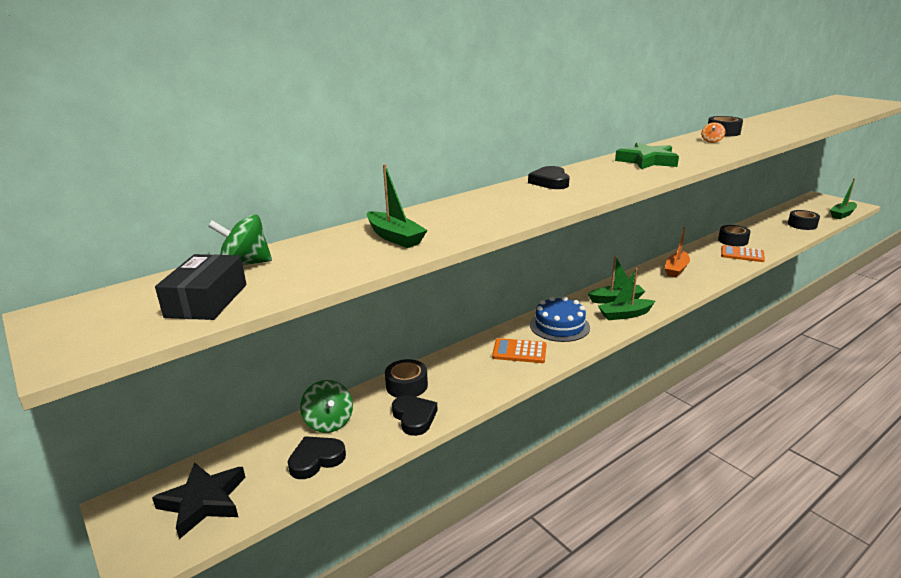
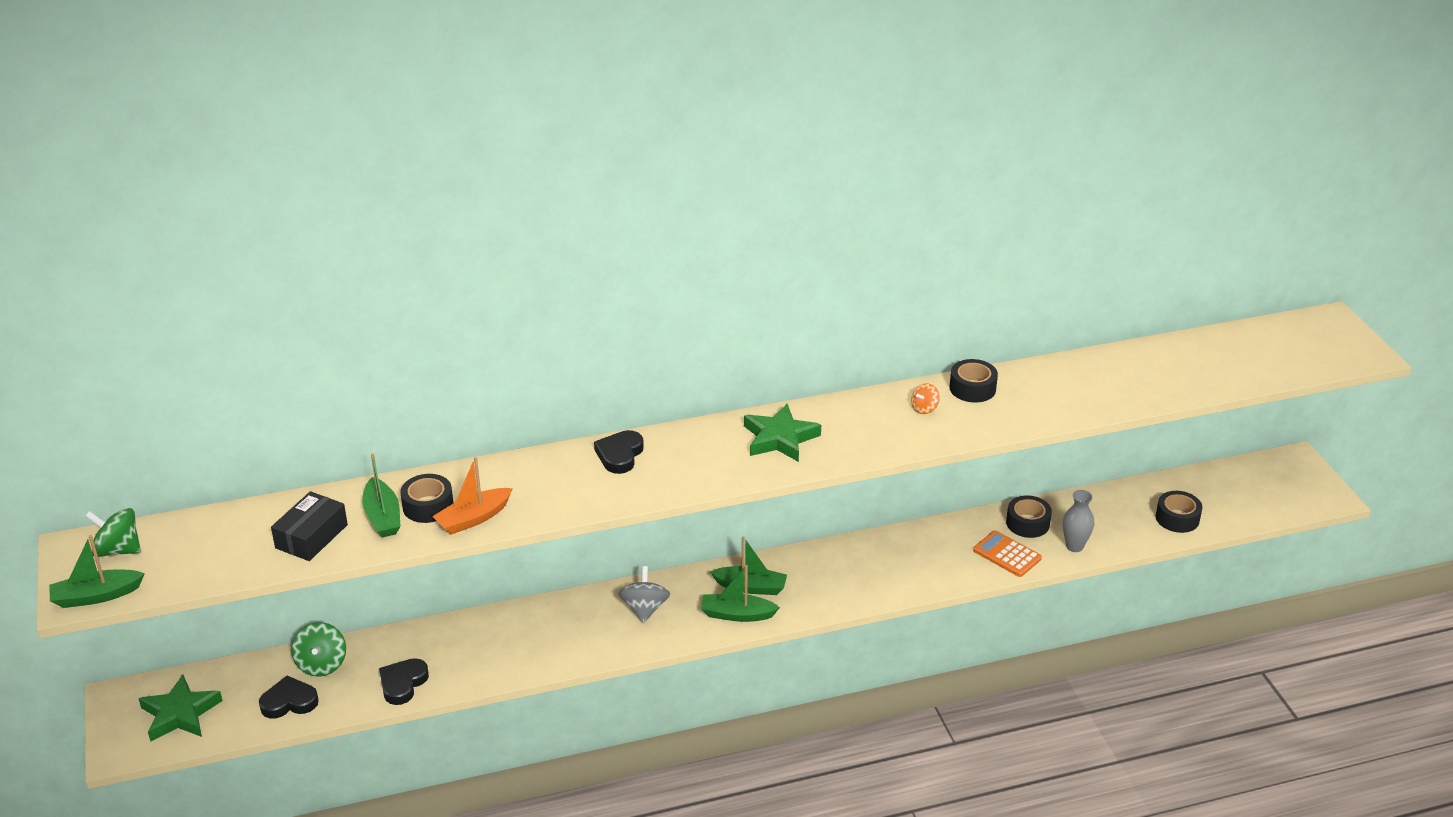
camera: 20 degrees right, 10 degrees up
(203, 502) = (180, 714): black star -> green star
(207, 300) = (185, 564): black box -> black box (311, 536)
(245, 264) = (235, 521): green spinning top -> green spinning top (118, 550)
(406, 385) = (420, 643): black tape -> black tape (428, 506)
(414, 417) = (403, 683): black heart -> black heart turned 150 degrees counterclockwise
(519, 351) = (568, 633): orange calculator -> none
(559, 326) = (644, 609): blue cake -> grey spinning top
(676, 269) = (882, 557): orange boat -> orange boat (473, 519)
(771, 244) = (1074, 546): none -> grey vase
(842, 214) = (1275, 512): green boat -> green boat (96, 596)

